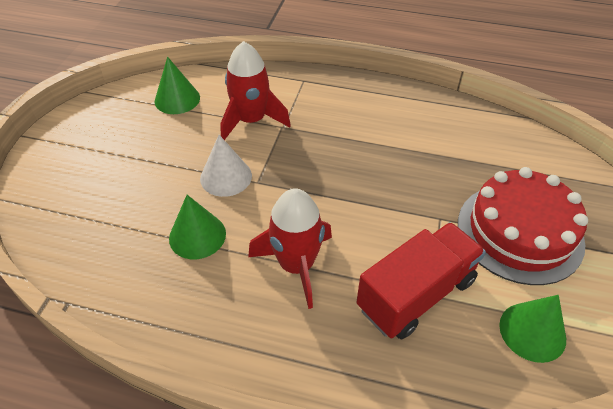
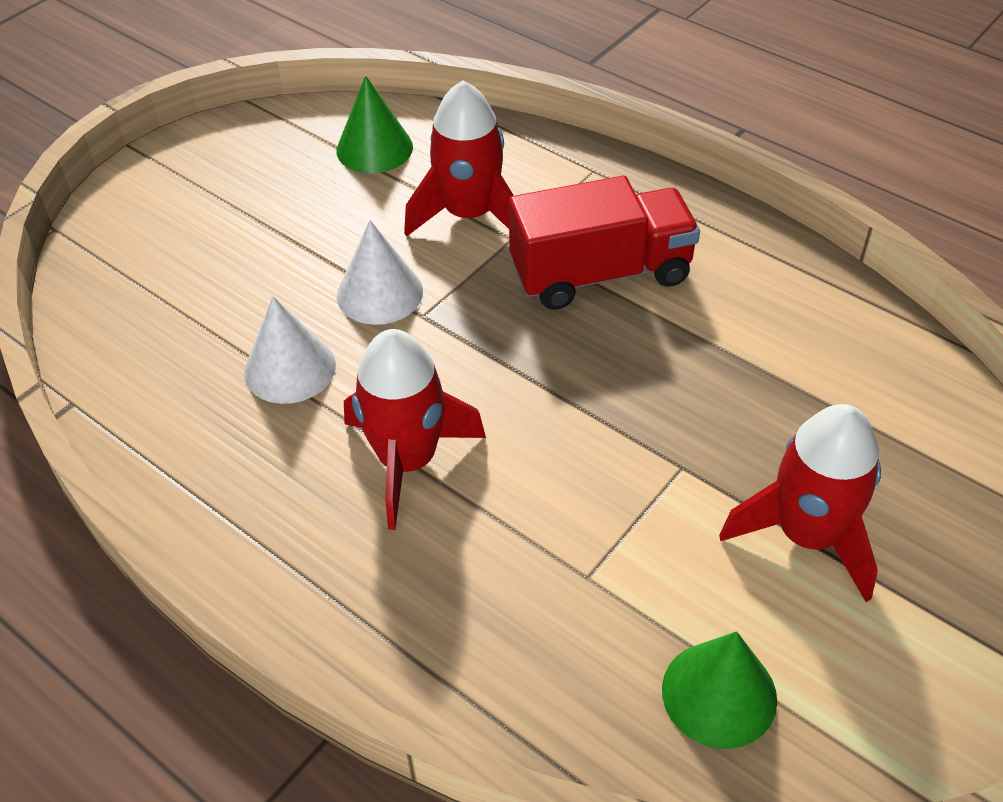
camera: 25 degrees right, 0 degrees up
(197, 235) = (290, 368): green cone -> white cone
(416, 294) = (565, 568): red truck -> red truck (600, 273)
(519, 232) = (807, 535): red cake -> red rocket

